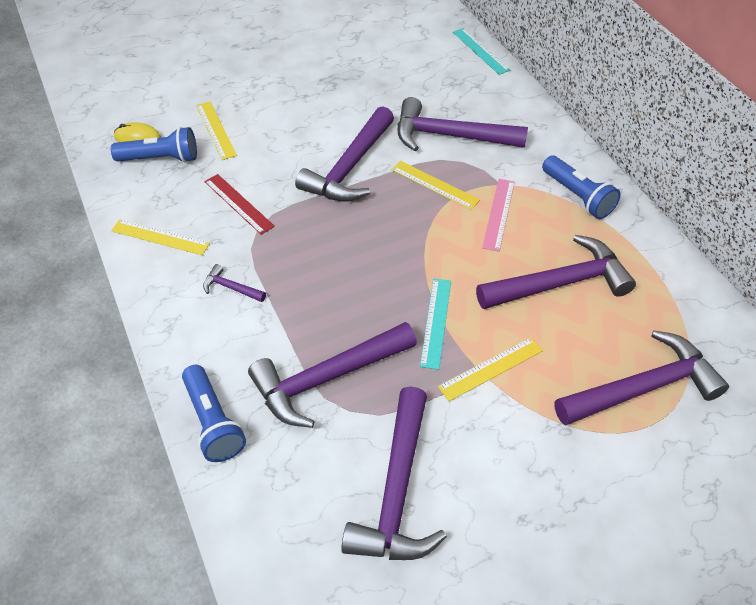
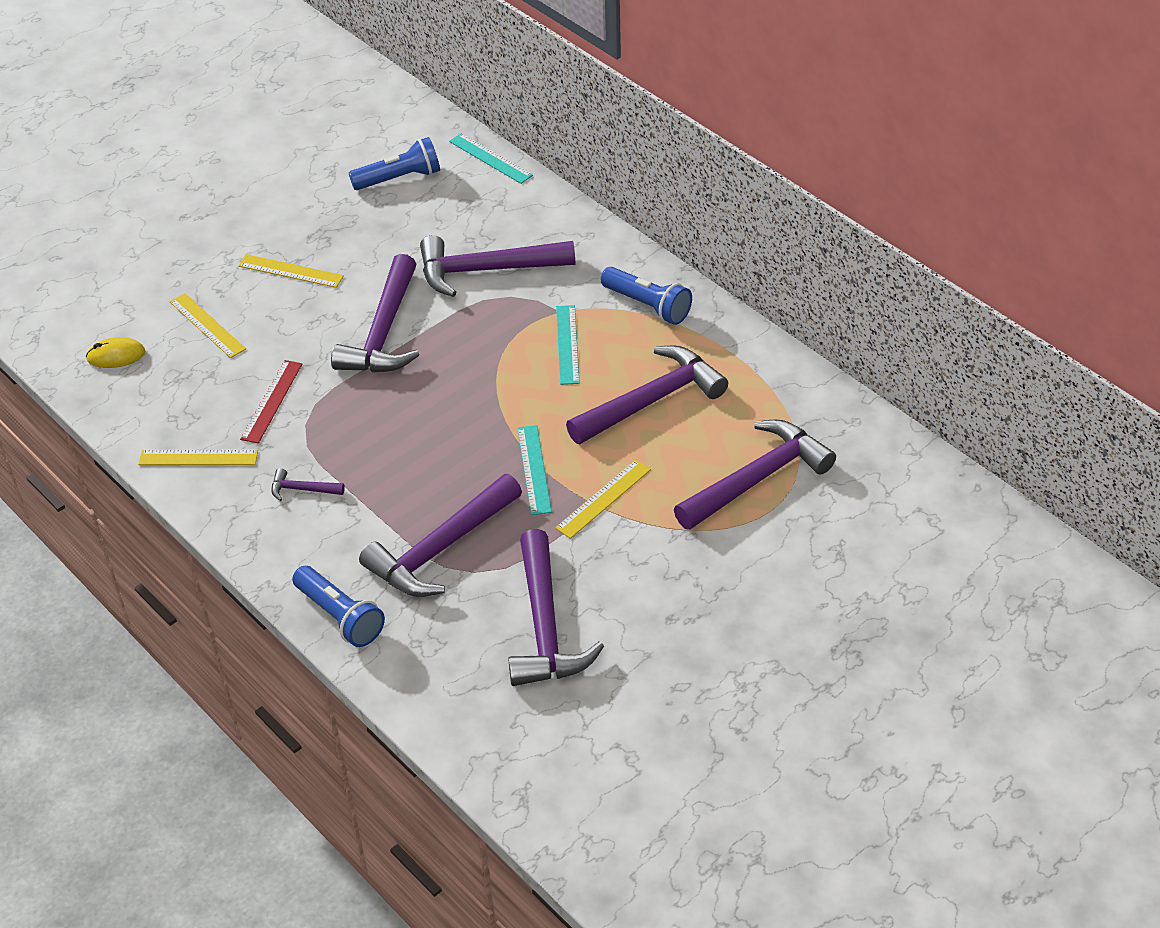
camera: 15 degrees left, 5 degrees down
(161, 158) = (156, 373): blue flashlight -> blue flashlight (400, 178)
(238, 203) = (272, 401): red ruler -> red ruler turned 75 degrees clockwise
(434, 185) = (487, 329): yellow ruler -> yellow ruler (291, 271)
(498, 214) = (567, 344): pink ruler -> turquoise ruler

